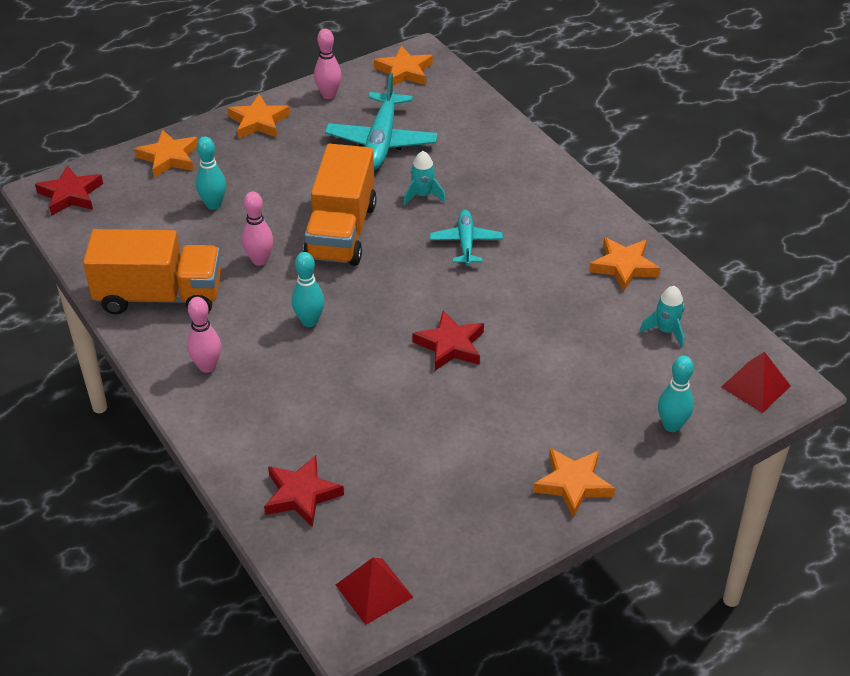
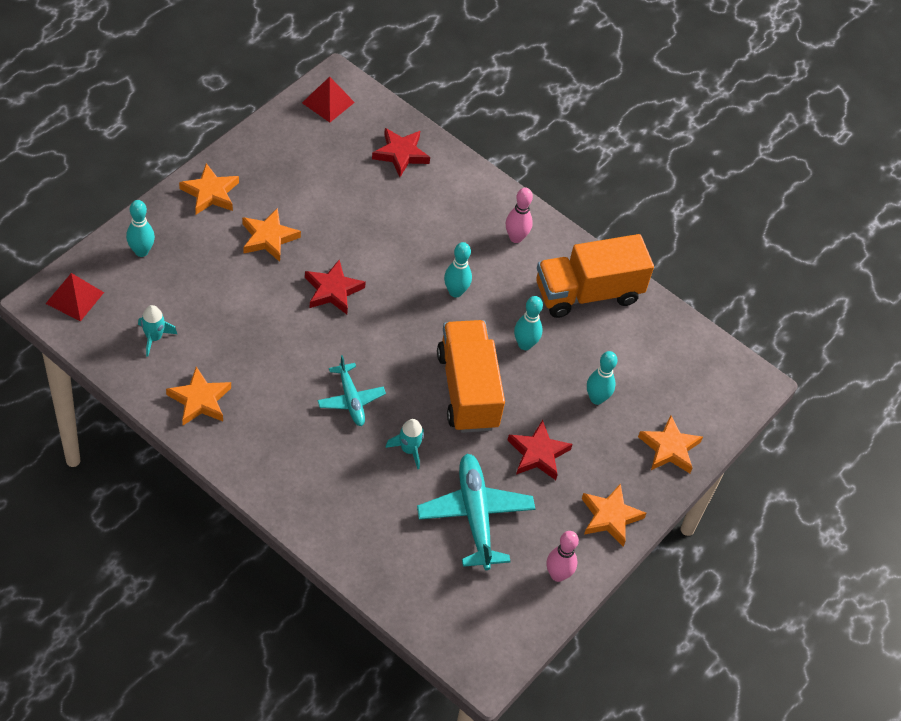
camera: 155 degrees right, 10 degrees up
(70, 195) = (729, 384): red star -> red star (538, 454)
(259, 260) = (525, 344): pink bowling pin -> turquoise bowling pin
(404, 71) = (491, 634): orange star -> orange star (268, 238)

